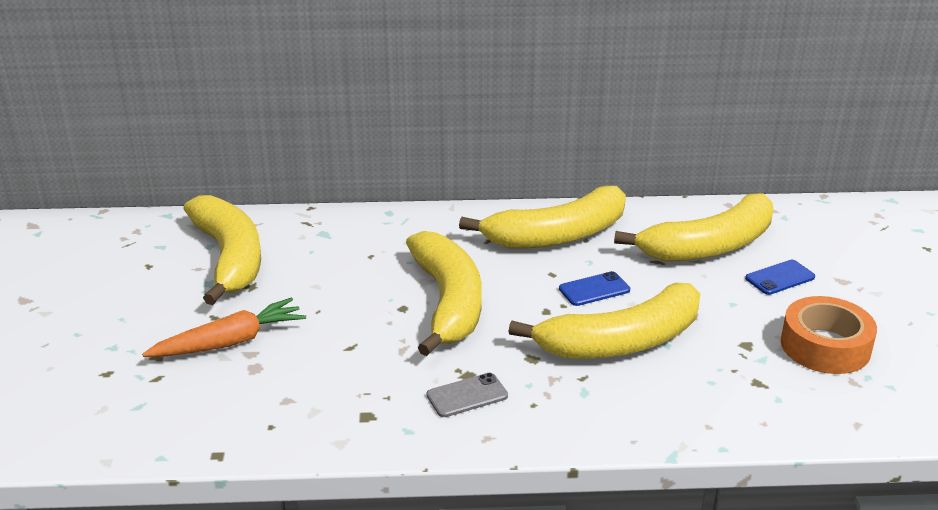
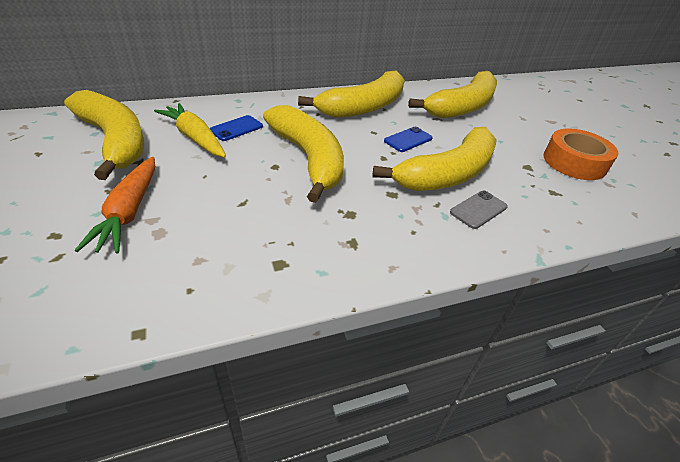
camera: 20 degrees left, 10 degrees up
(230, 342) = (129, 212): orange carrot -> orange carrot turned 135 degrees clockwise
(320, 262) = (195, 138): none -> yellow carrot
(467, 395) = (358, 232): grey phone -> grey phone (478, 210)
(780, 278) = (516, 122): blue phone -> blue phone (236, 128)

